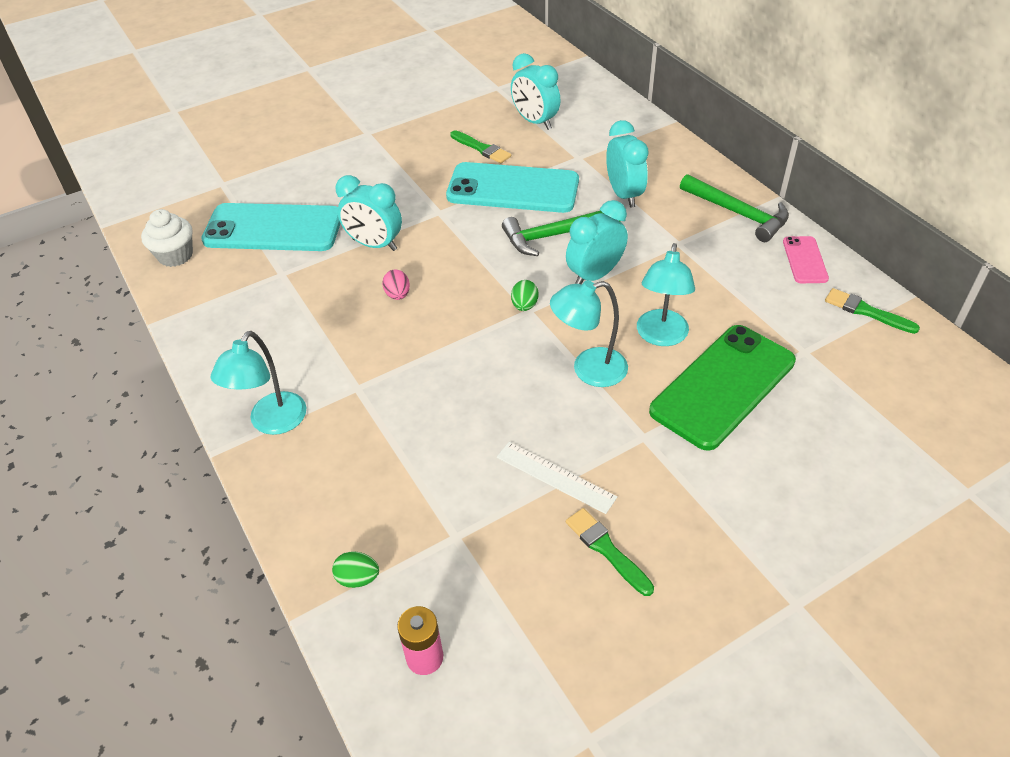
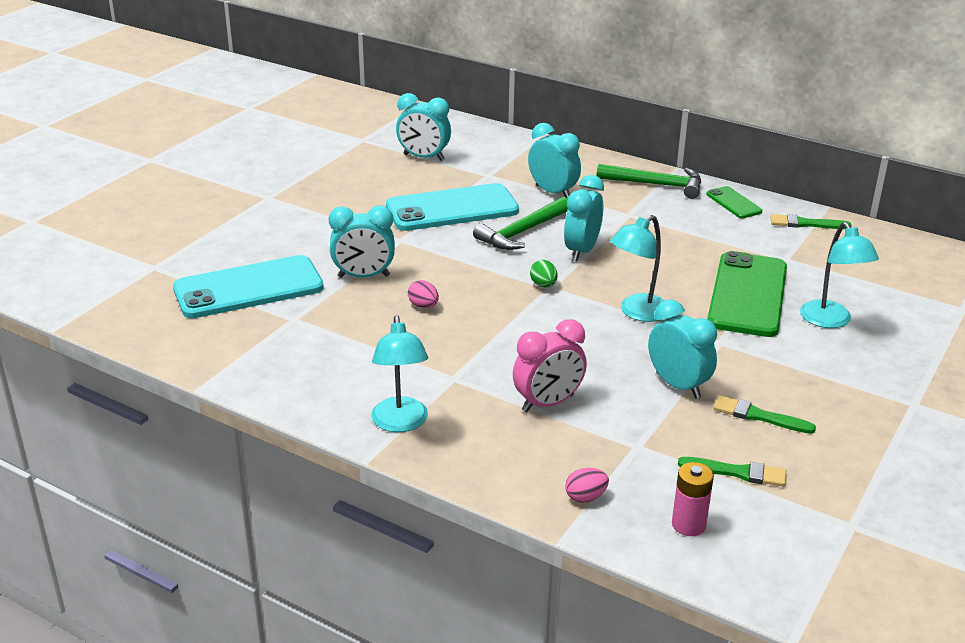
camera: 30 degrees left, 15 degrees down
(175, 255) = (165, 332): white cupcake -> none
(358, 578) = (585, 497): green egg -> pink egg
(415, 450) = (548, 403): none -> pink clock
(481, 148) = (394, 186): green brush -> green brush (737, 472)
(555, 477) = (678, 385): white ruler -> turquoise clock
(661, 336) = (672, 277): turquoise lamp -> turquoise lamp (830, 321)
(805, 260) = (733, 203): pink phone -> green phone

